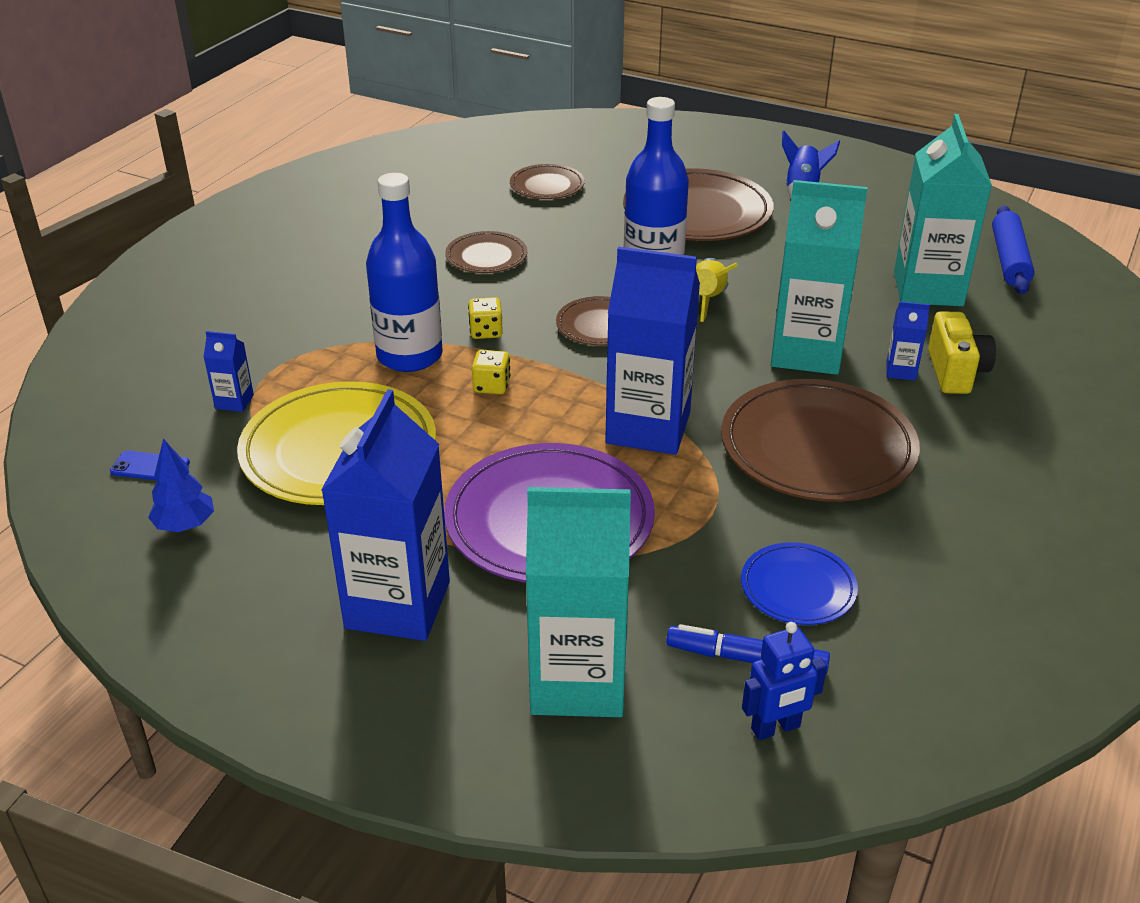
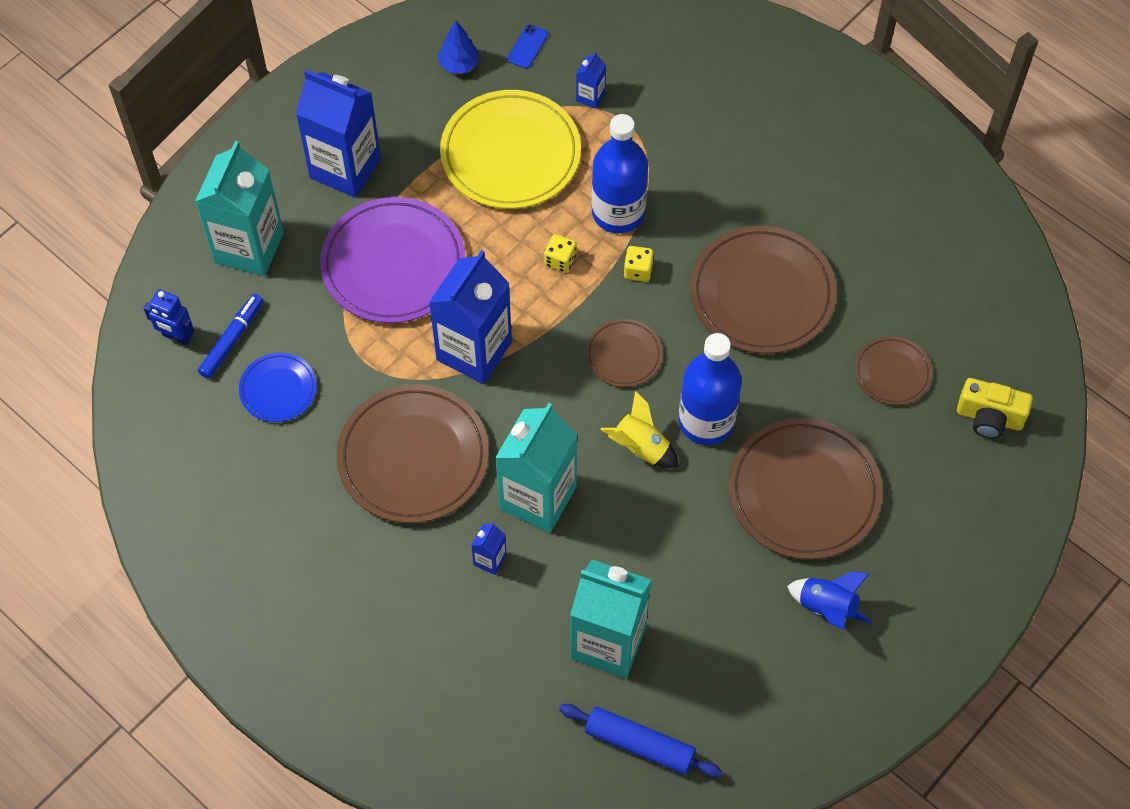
camera: 105 degrees right, 25 degrees up
(486, 257) = (762, 294): brown plate -> brown plate, size x1.93
(776, 728) = (176, 337): blue robot -> blue robot turned 60 degrees counterclockwise
(955, 372) = (475, 602): yellow camera -> yellow camera (989, 418)

